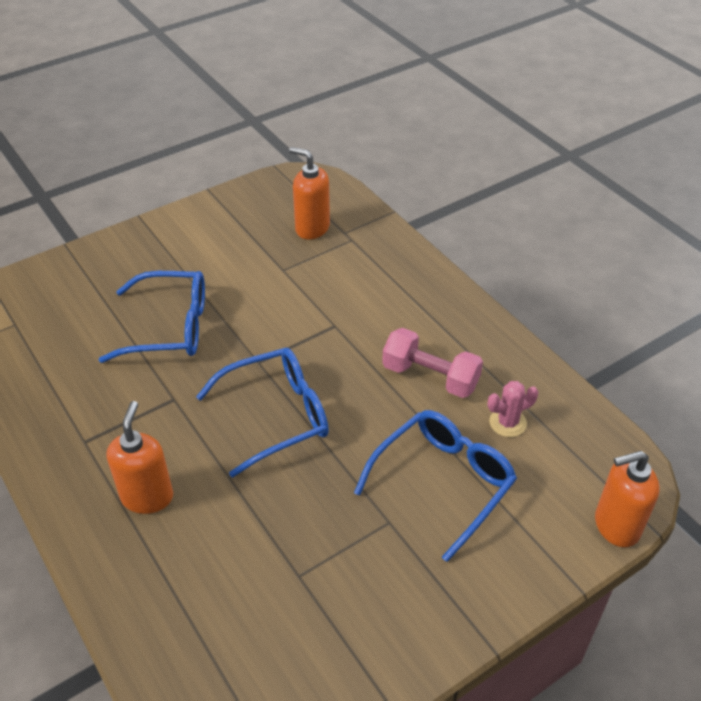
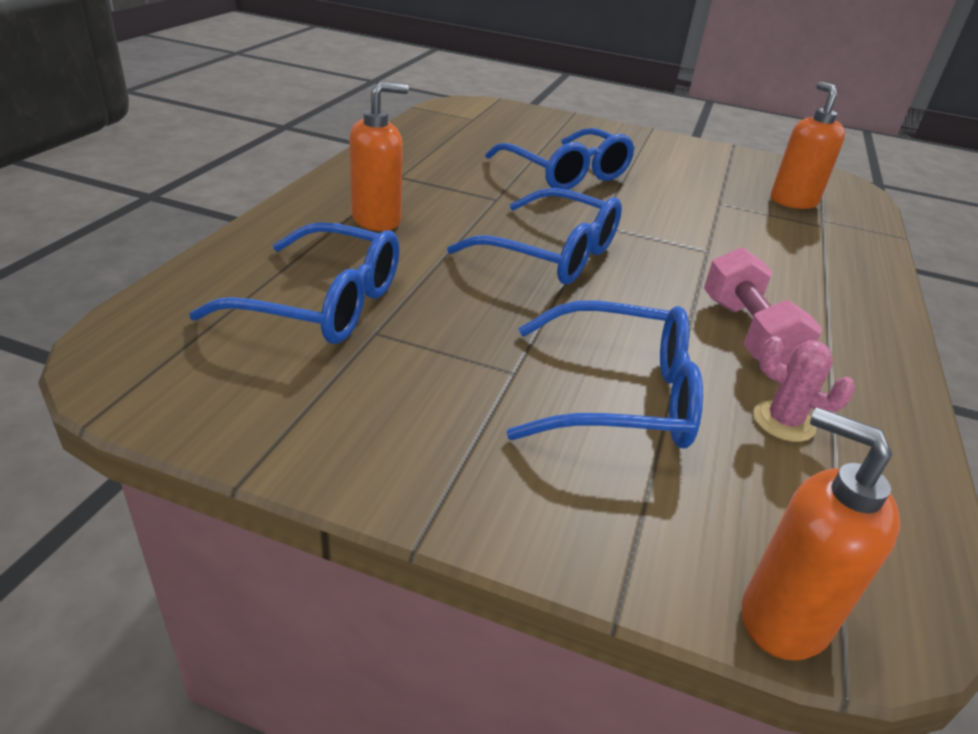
camera: 50 degrees right, 10 degrees down
(243, 591) = (322, 303): none -> blue glasses

